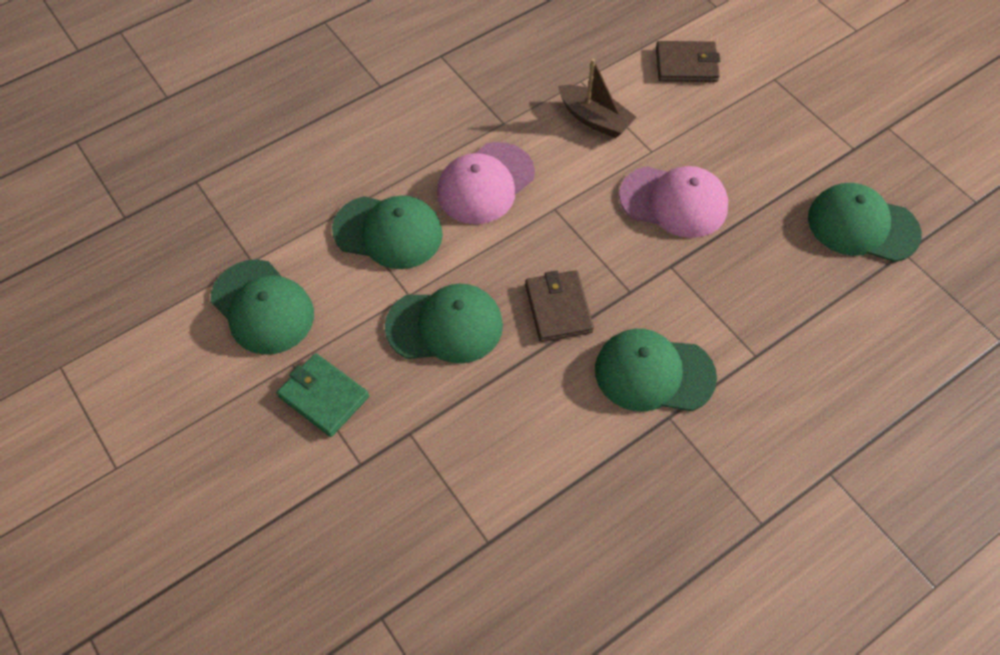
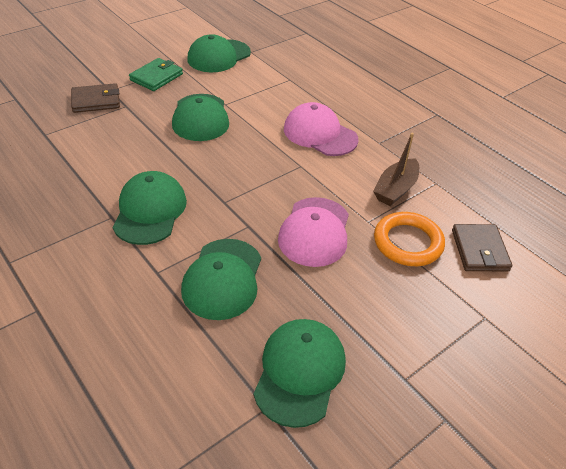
camera: 85 degrees right, 15 degrees down
(388, 232) = (274, 95): green cap -> green cap (223, 279)
(558, 308) = (211, 166): brown wallet -> brown wallet (96, 101)
(682, 121) = (408, 242): none -> orange ring

